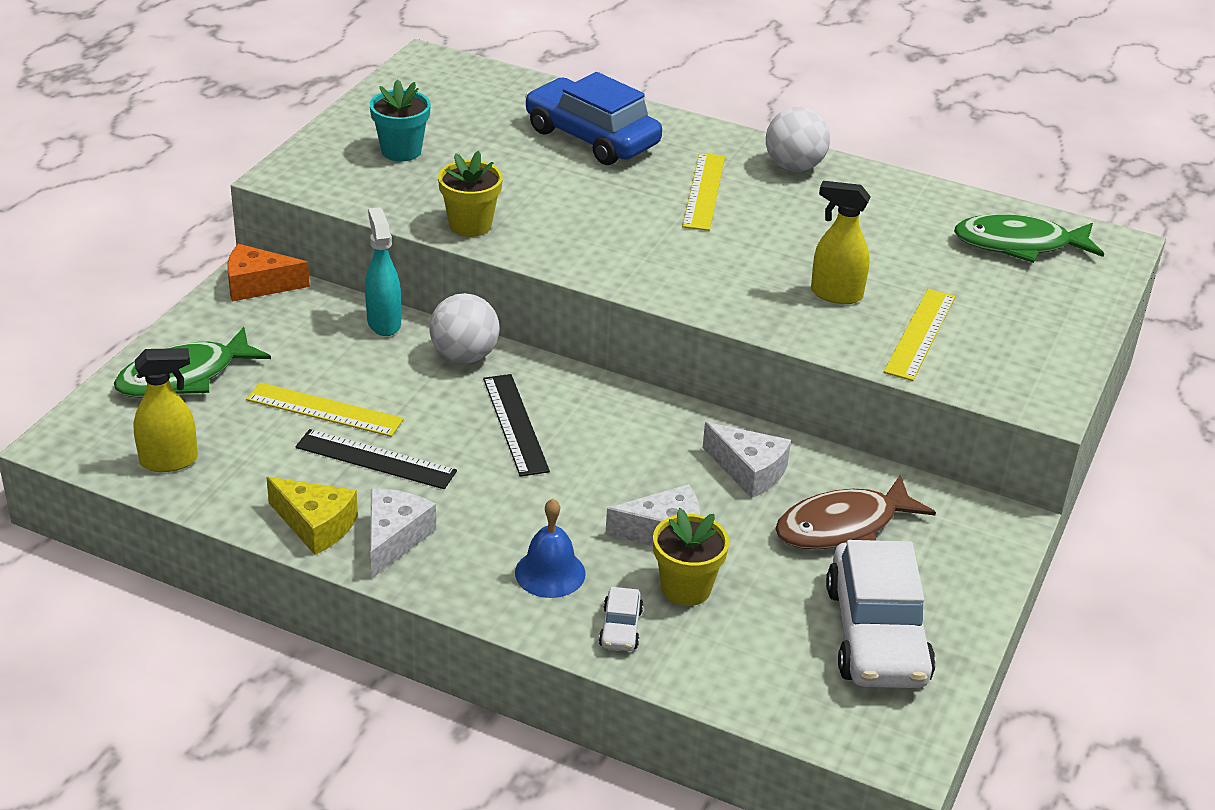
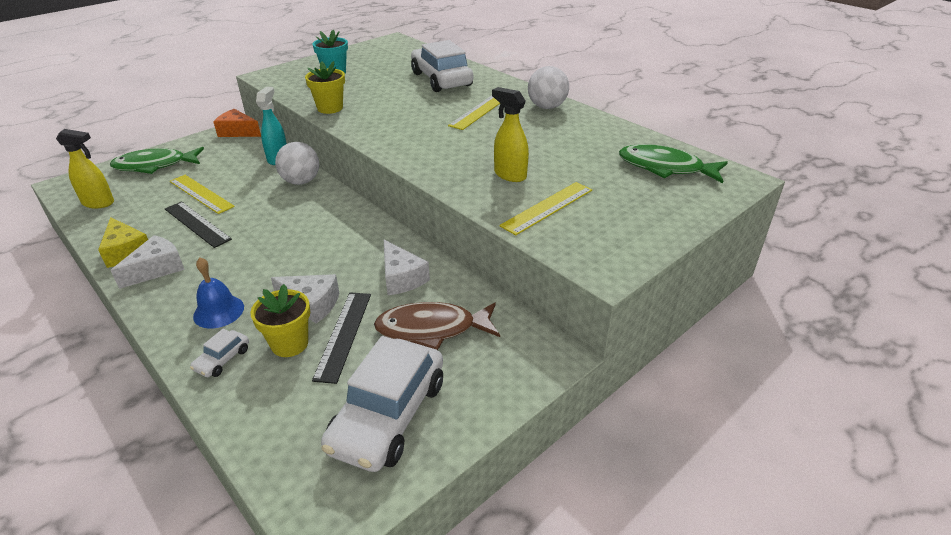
camera: 25 degrees right, 0 degrees up
(515, 424) = (290, 221): black ruler -> black ruler (343, 335)
(591, 137) = (441, 79): blue car -> white car

